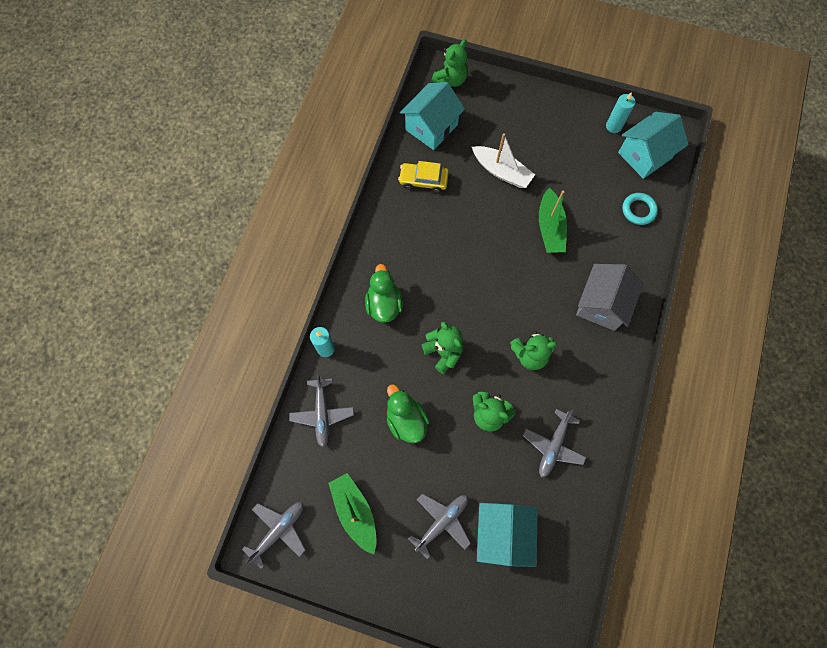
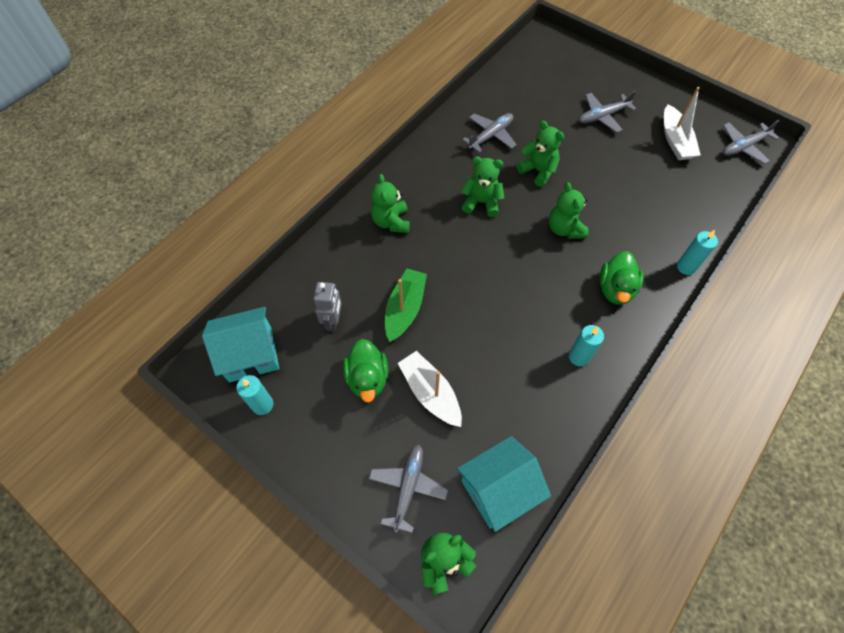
camera: 160 degrees left, 10 degrees down
(322, 414) = (696, 214): grey plane -> grey plane (408, 487)
(355, 512) = (675, 141): green boat -> white boat
(401, 234) = (579, 357): none -> turquoise candle
(406, 420) = (616, 188): green duck -> green duck (367, 378)
(423, 180) = (532, 415): yellow car -> none
(502, 533) = (555, 98): turquoise house -> none
(600, 199) = (333, 321): none -> grey robot
(601, 304) = (391, 222): grey house -> green teddy bear
(638, 210) = (298, 296): turquoise ring -> none

